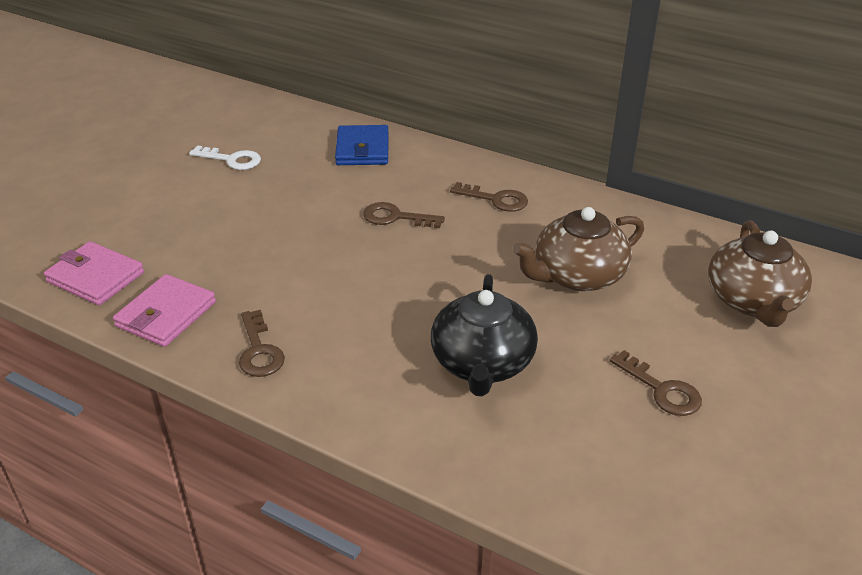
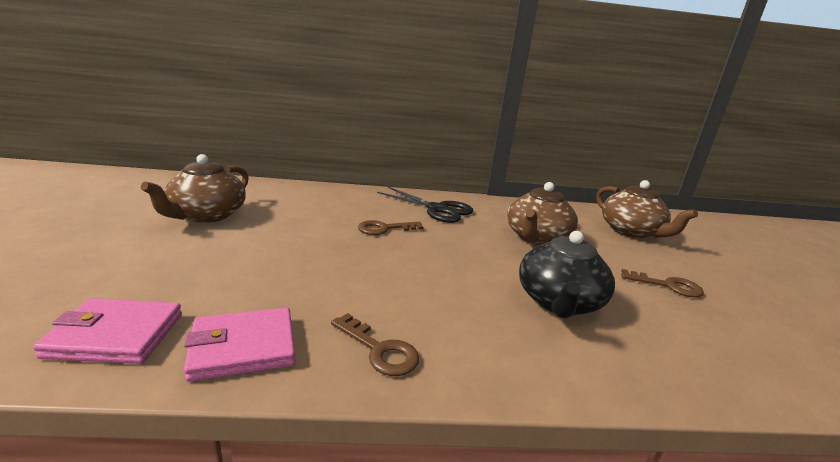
camera: 35 degrees left, 15 degrees down
(166, 314) = (243, 347): pink wallet -> pink wallet turned 75 degrees clockwise
(232, 160) = (207, 215): white key -> brown teapot
(362, 149) = (315, 196): blue wallet -> none
(482, 363) = (559, 302): black teapot -> black teapot turned 45 degrees clockwise
(496, 199) = (437, 209): brown key -> black scissors

